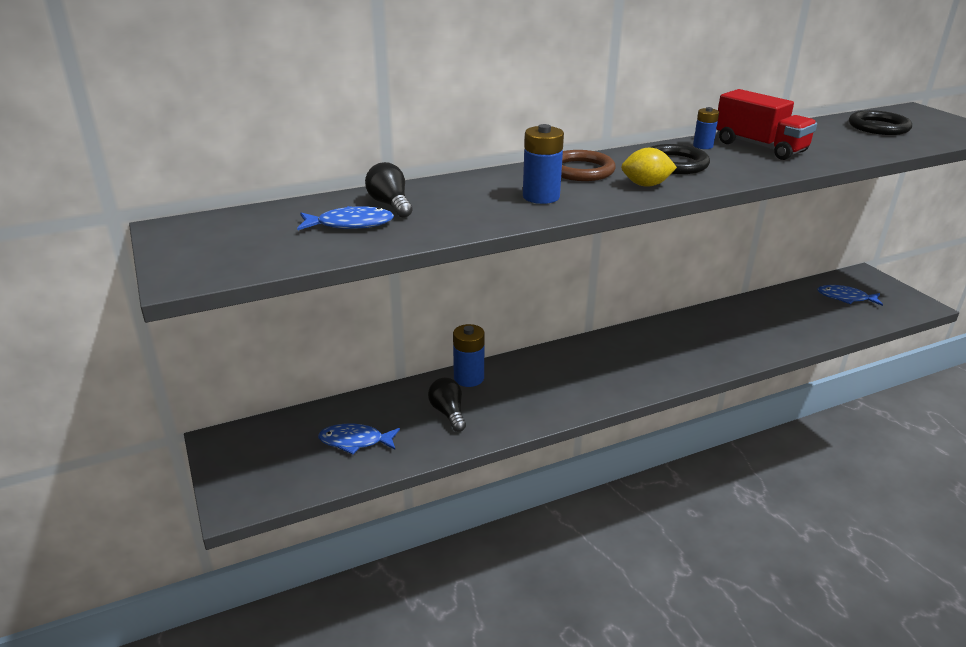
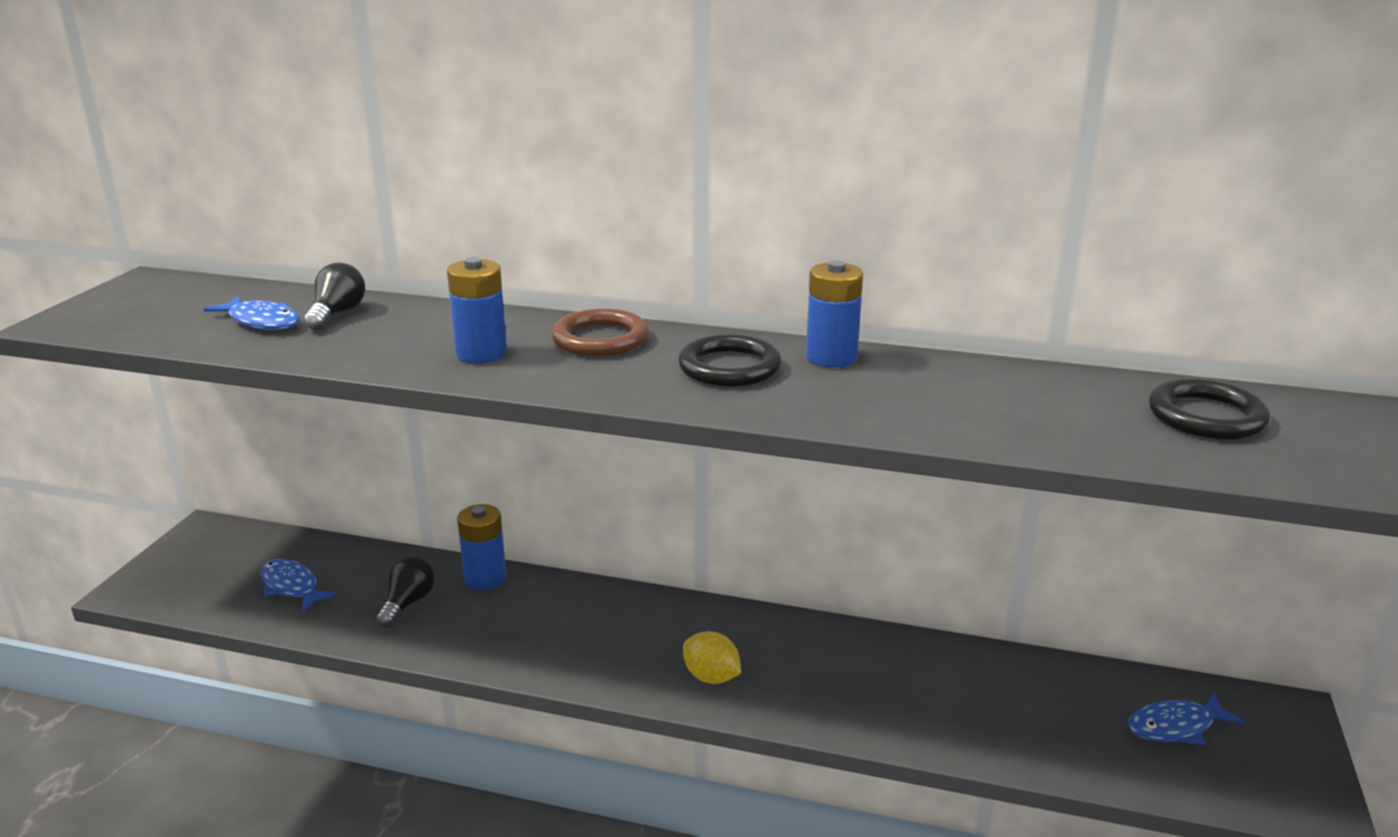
camera: 40 degrees right, 5 degrees down
(646, 185) = (623, 380): yellow lemon -> yellow lemon (711, 677)
(703, 146) = (831, 357): blue battery -> blue battery, size x1.60
(759, 147) = (908, 383): red truck -> none
(845, 298) = (1175, 727): blue fish -> blue fish turned 75 degrees counterclockwise

